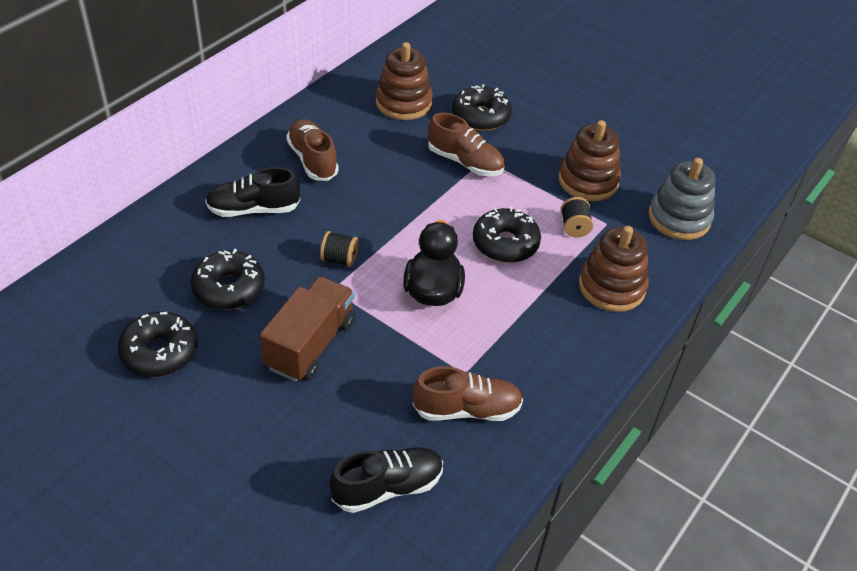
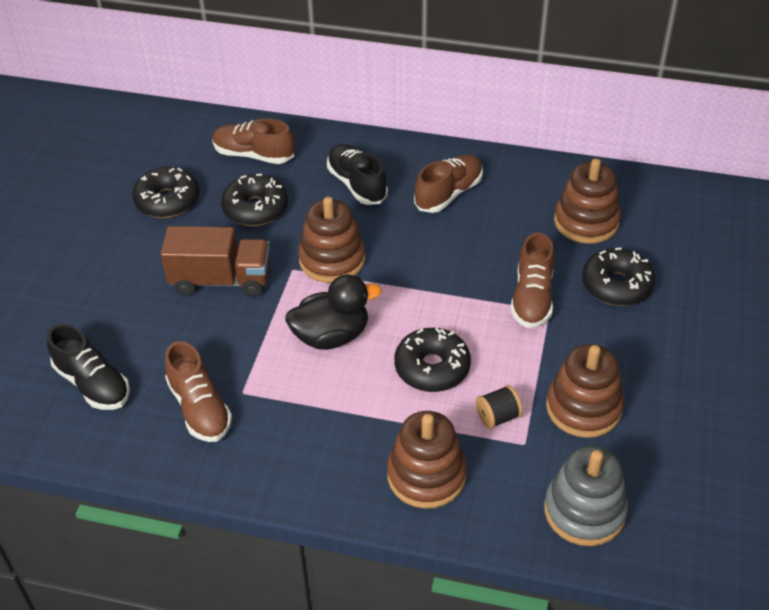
camera: 70 degrees right, 0 degrees up
(147, 264) = (253, 155): none -> brown shoe
(339, 259) = (332, 259): black spool -> brown stacking toy

